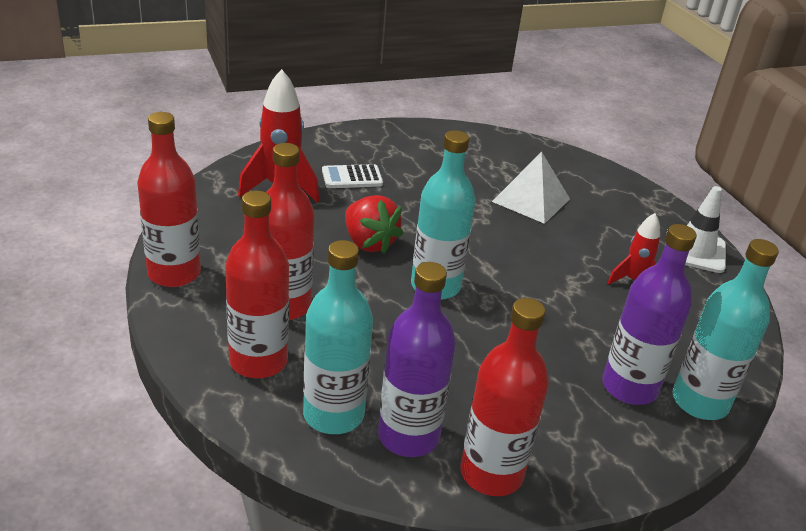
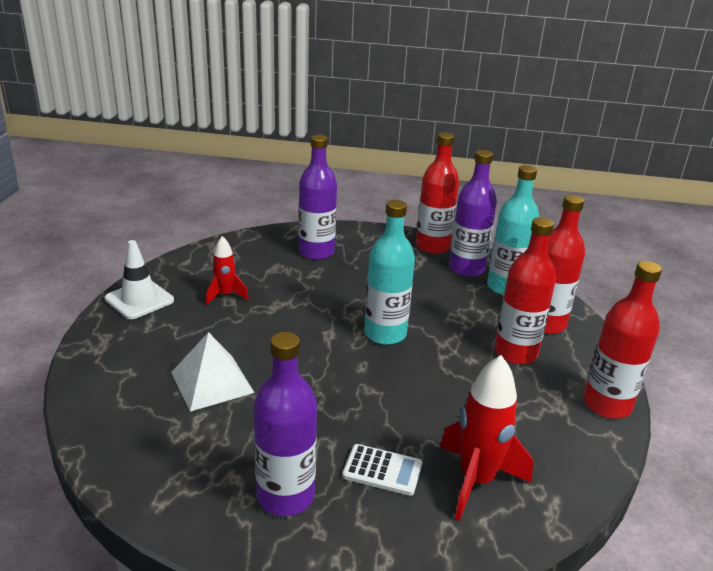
camera: 150 degrees left, 5 degrees down
(369, 243) = (415, 384): red strawberry -> none
(403, 152) = (285, 496): none -> purple bottle
(700, 402) = (285, 237): turquoise bottle -> none

